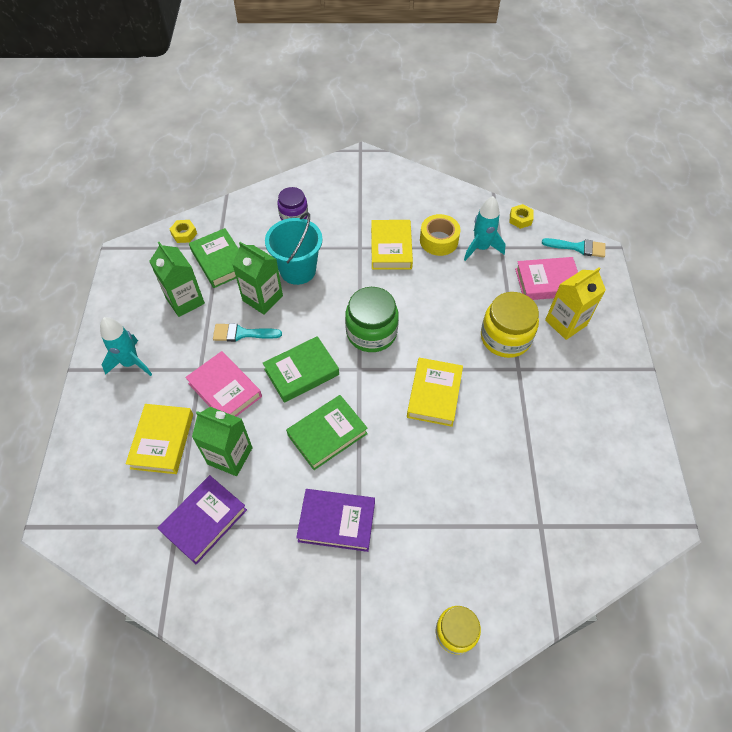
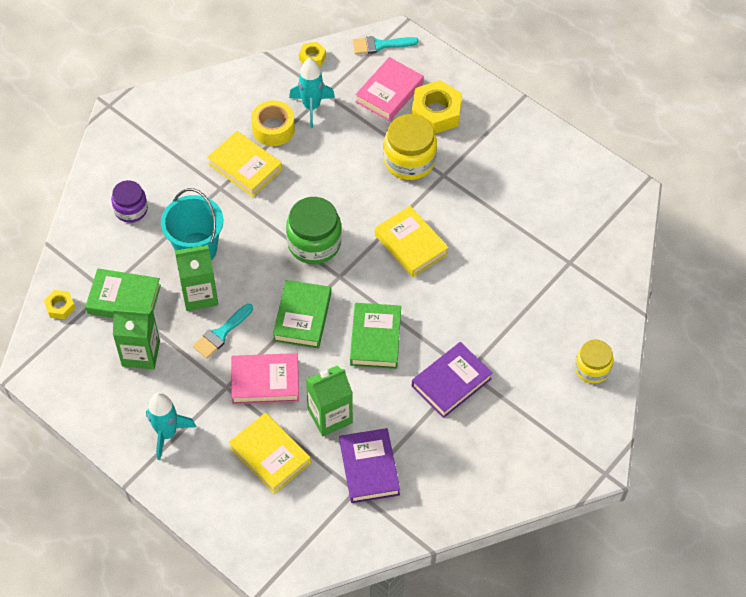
camera: 50 degrees left, 0 degrees up
(565, 323) = (436, 113): yellow carton -> yellow nut
(578, 247) = (380, 45): turquoise brush -> turquoise brush turned 150 degrees counterclockwise

